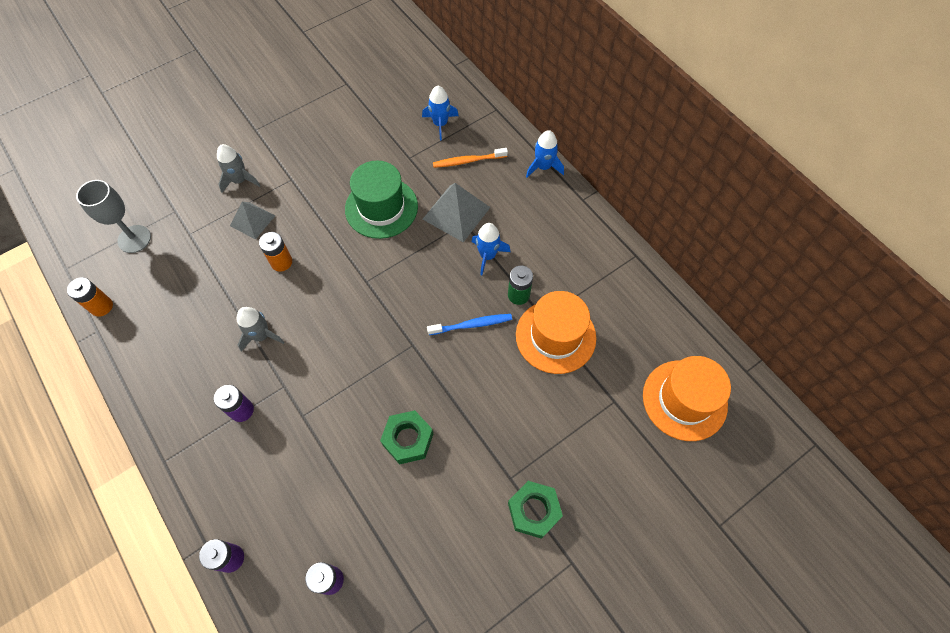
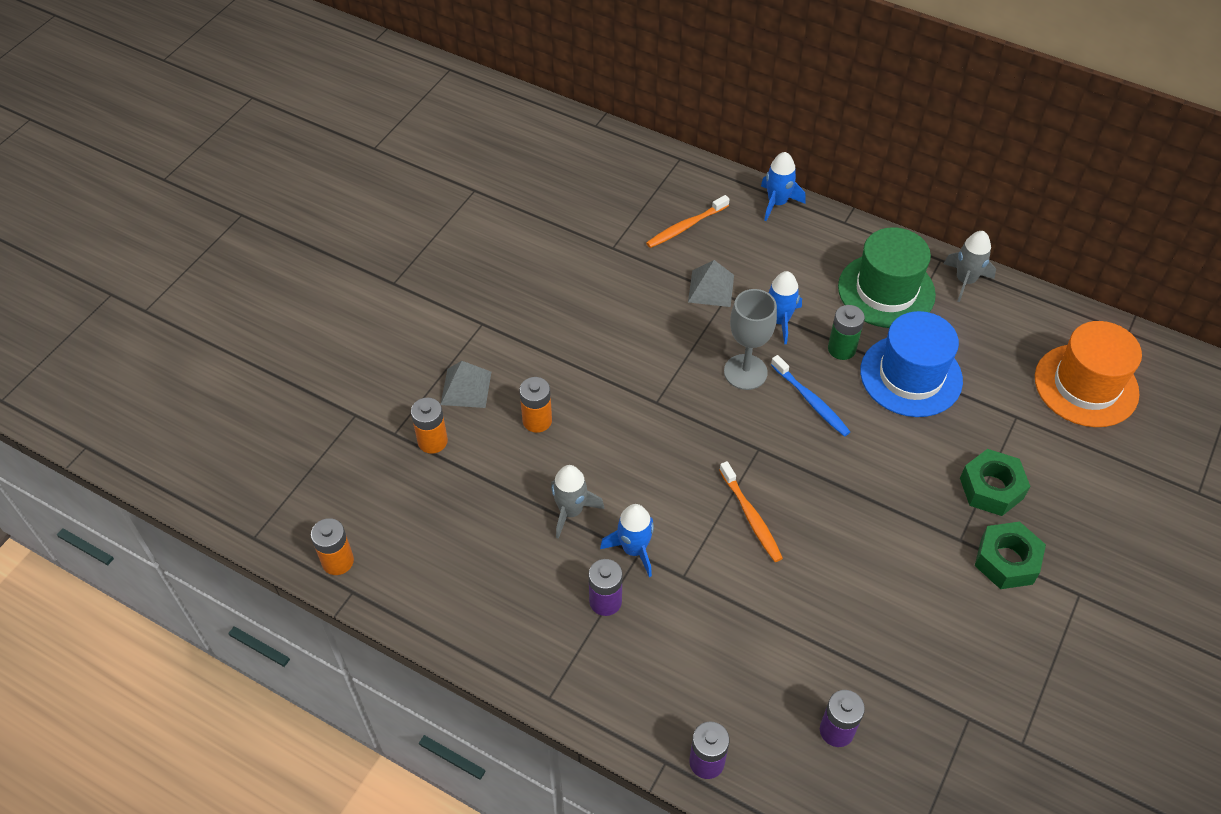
camera: 25 degrees left, 10 degrees down
(134, 239) = (324, 467): grey goblet -> grey goblet (745, 372)
(208, 249) = (432, 441): none -> orange battery
(240, 180) = (416, 348): grey rocket -> grey rocket (965, 280)
(375, 393) = (751, 516): none -> orange toothbrush
(381, 208) = (617, 315): green hat -> green hat (886, 290)
(408, 439) = (822, 549): green nut -> green nut (991, 488)
(440, 124) = (624, 197): blue rocket -> blue rocket (634, 549)
(456, 213) = (711, 288): grey pyramid -> grey pyramid, size x0.65
(471, 325) = (810, 400): blue toothbrush -> blue toothbrush turned 90 degrees clockwise
(555, 336) = (911, 376): orange hat -> blue hat

